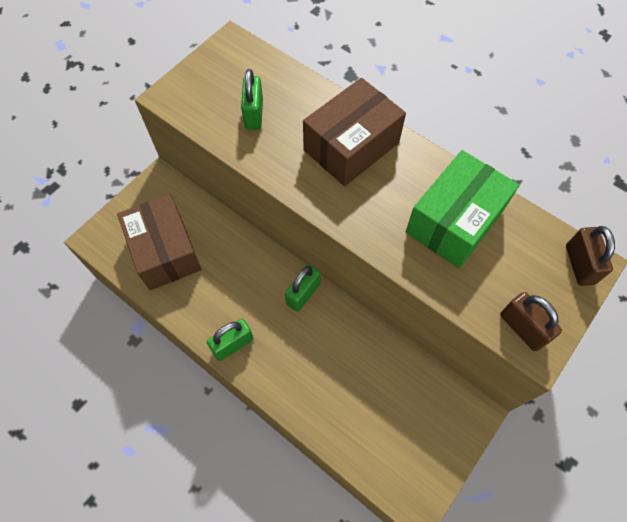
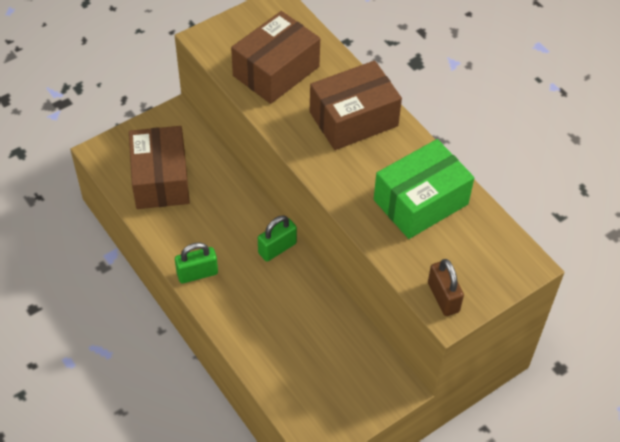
camera: 15 degrees right, 10 degrees down
(254, 114) = (276, 71): green padlock -> brown box
(579, 264) = (517, 263): brown padlock -> none

